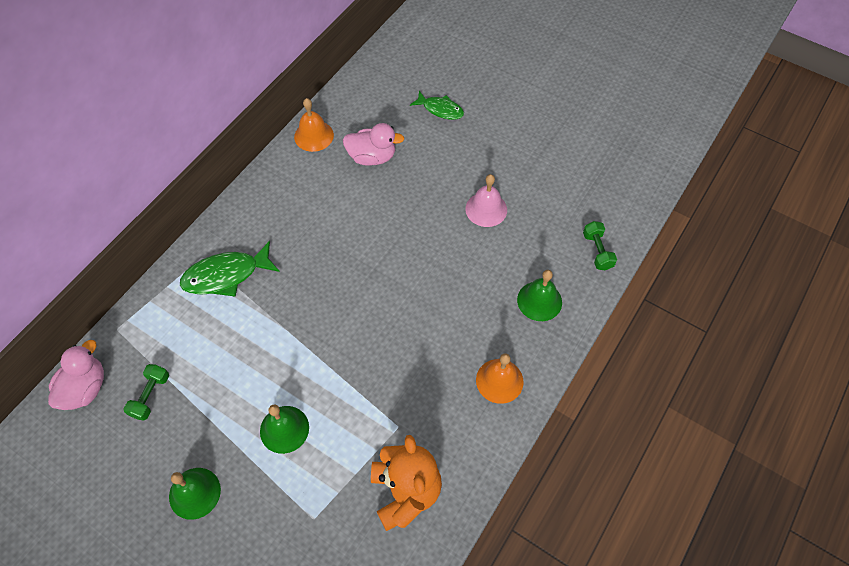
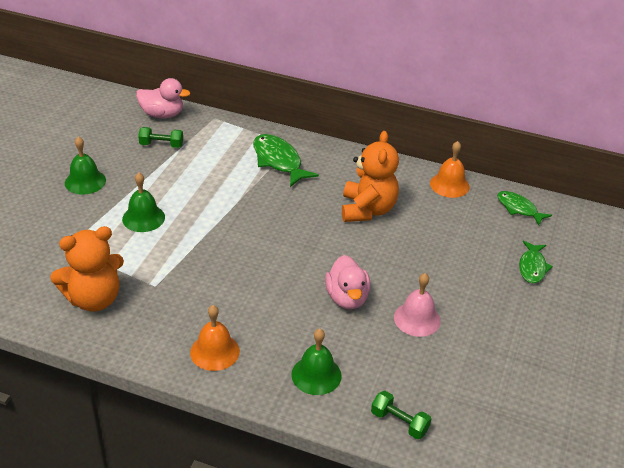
camera: 75 degrees right, 20 degrees down
(331, 212) = (367, 210): none -> orange teddy bear
(363, 94) = (518, 209): none -> green fish
(372, 157) = (443, 226): pink duck -> pink duck (347, 298)
(597, 251) = (399, 422): green dumbbell -> green dumbbell turned 60 degrees clockwise

